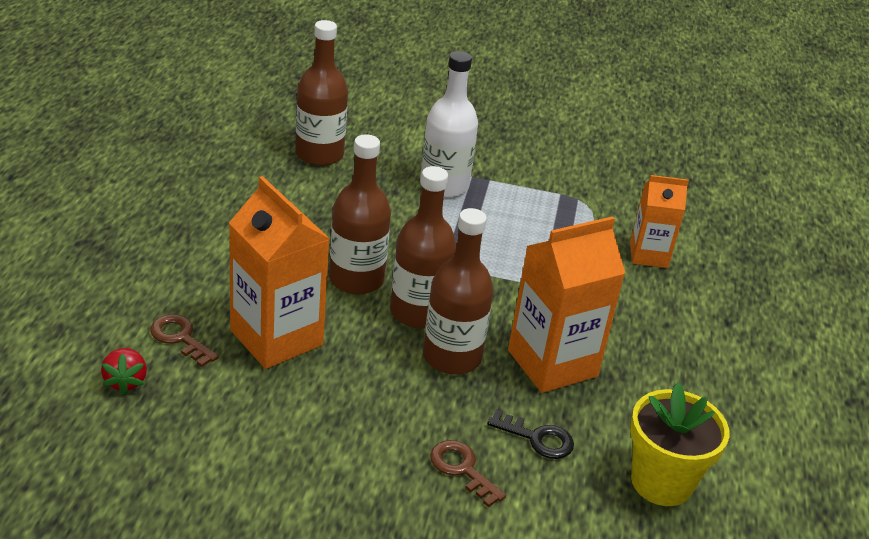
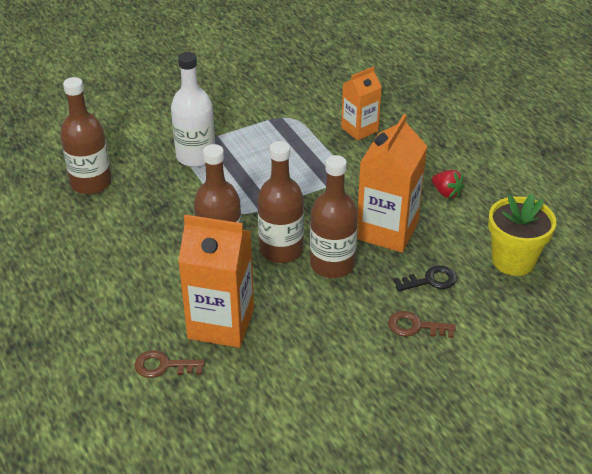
camera: 35 degrees left, 5 degrees up
(125, 381) = (166, 418): red strawberry -> red strawberry (446, 193)

